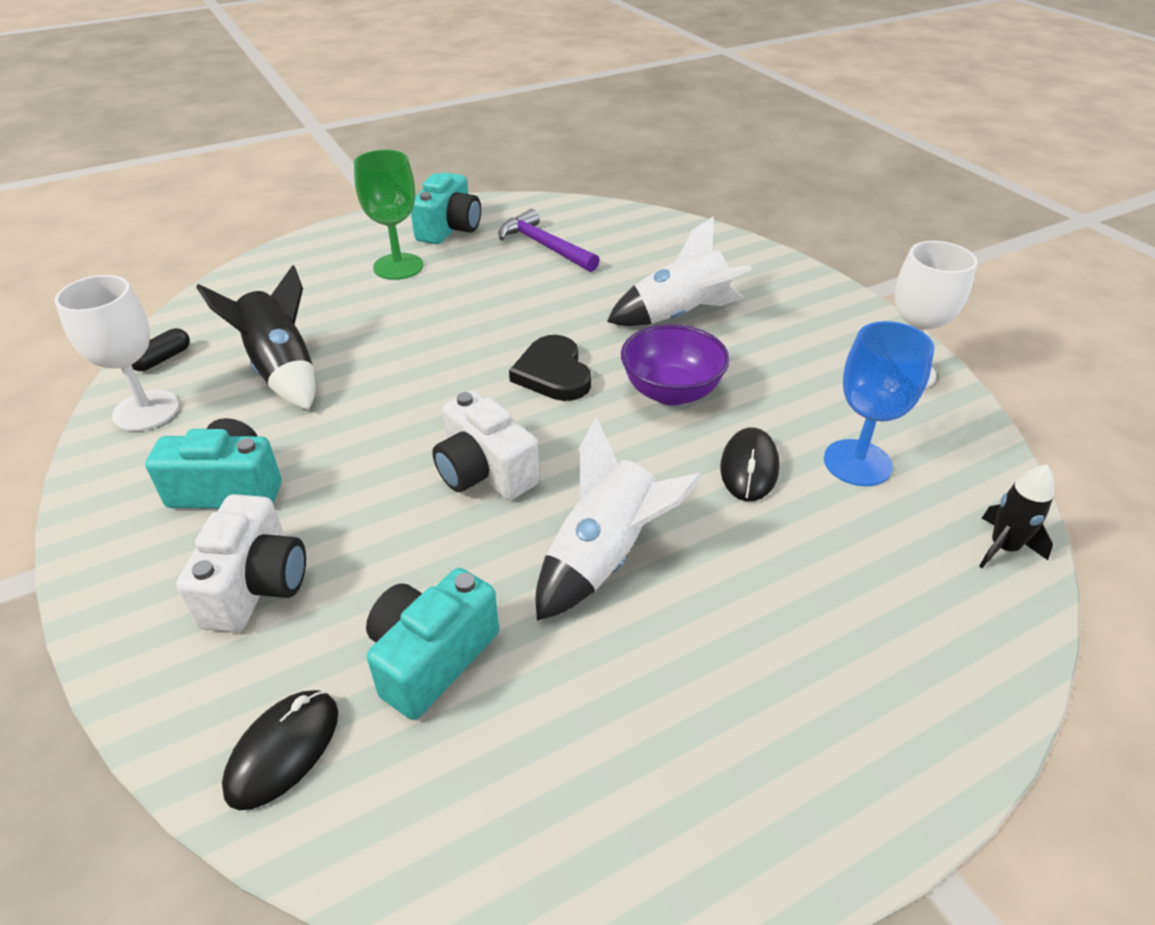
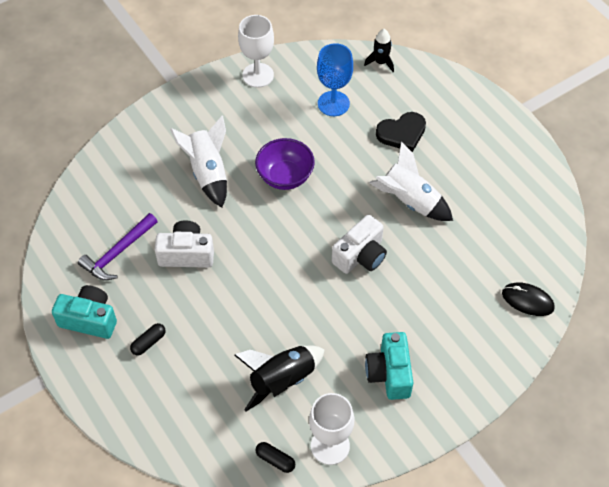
camera: 95 degrees left, 15 degrees up
(256, 585) = (451, 337): white camera -> white camera (186, 254)
(398, 266) = (149, 342): green goblet -> black capsule
(431, 658) = (475, 258): turquoise camera -> none
(553, 373) = (272, 233): black heart -> black heart (402, 133)
(749, 468) = (342, 145): black mouse -> none

